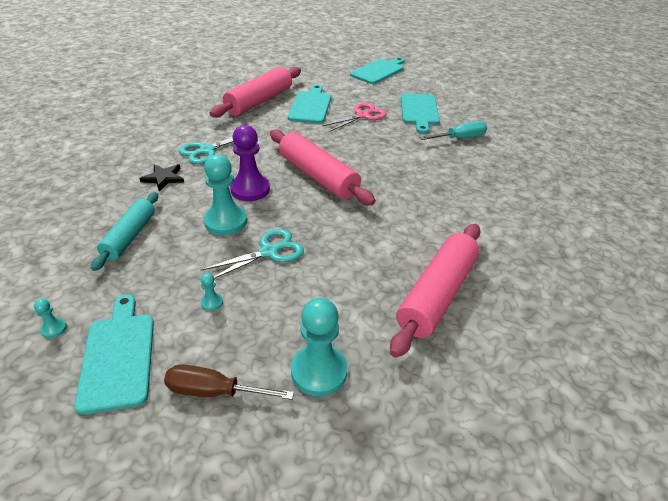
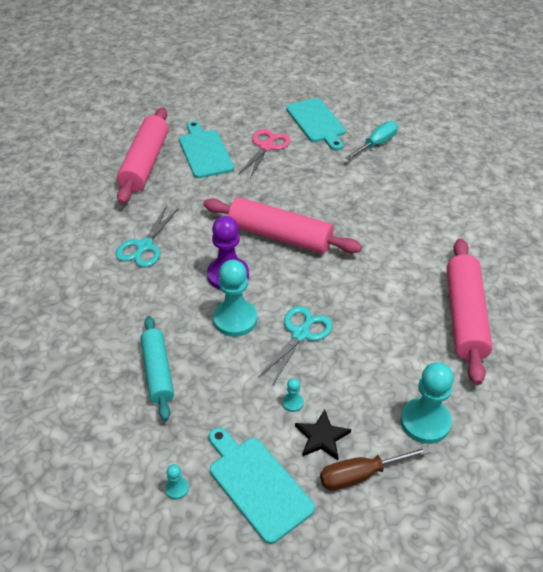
camera: 25 degrees left, 5 degrees up
(164, 178) = (130, 295): black star -> black star (322, 437)
(378, 71) = (239, 81): turquoise cutting board -> none

